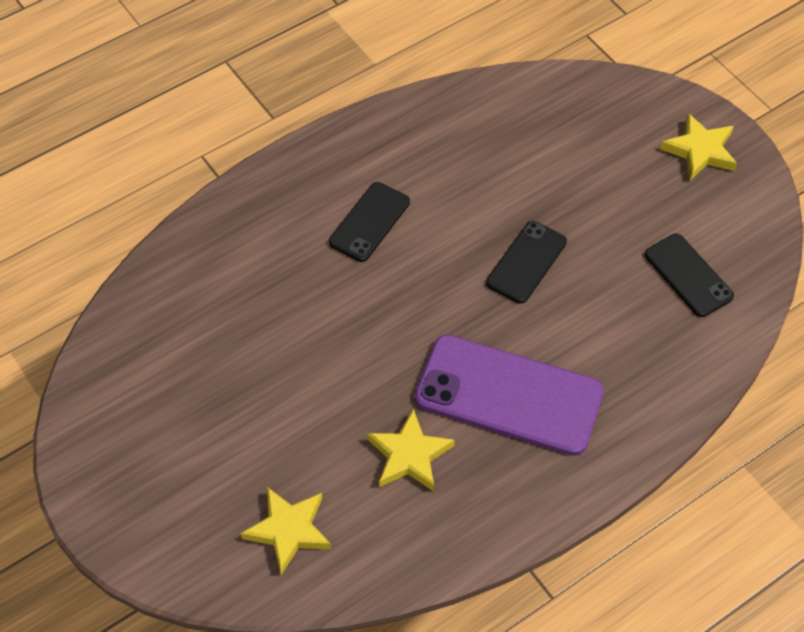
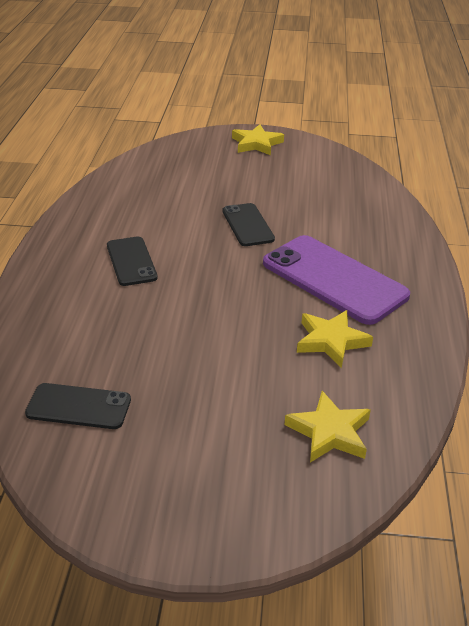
camera: 50 degrees left, 20 degrees down
(508, 395) = (333, 279): purple phone -> purple phone turned 75 degrees clockwise
(688, 275) = (330, 185): black phone -> black phone (79, 406)

